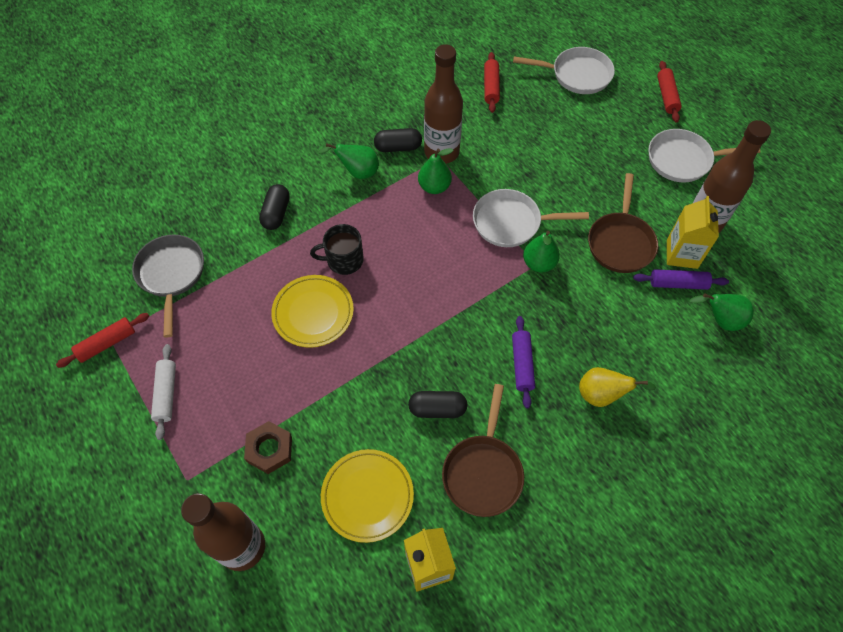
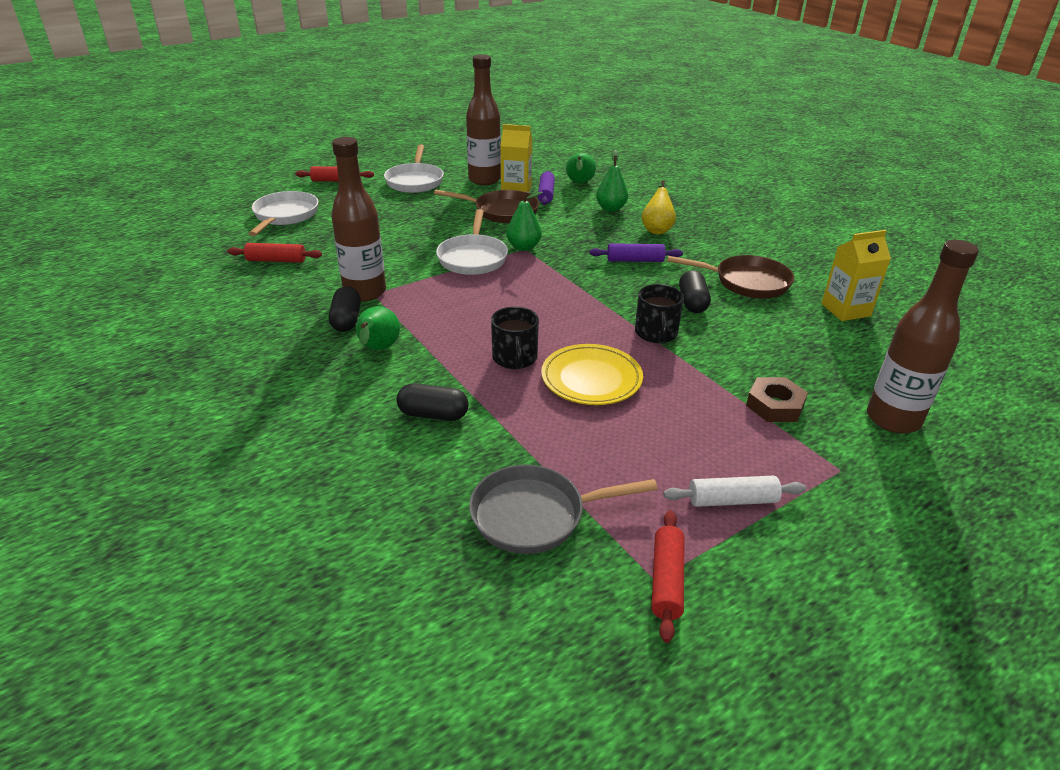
camera: 90 degrees left, 25 degrees down
(107, 343) = (666, 580): red rolling pin -> red rolling pin turned 45 degrees clockwise
(367, 496) = (798, 341): yellow plate -> none
(381, 369) = (656, 333): none -> black mug
(434, 187) = (415, 298): green pear -> green pear (611, 208)

